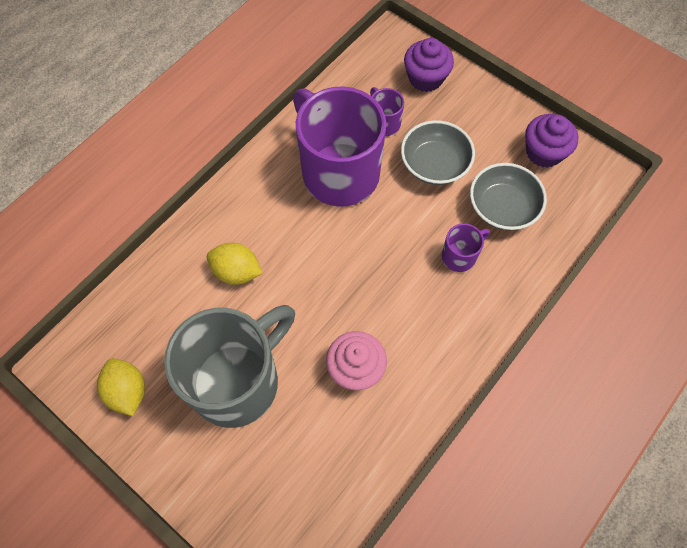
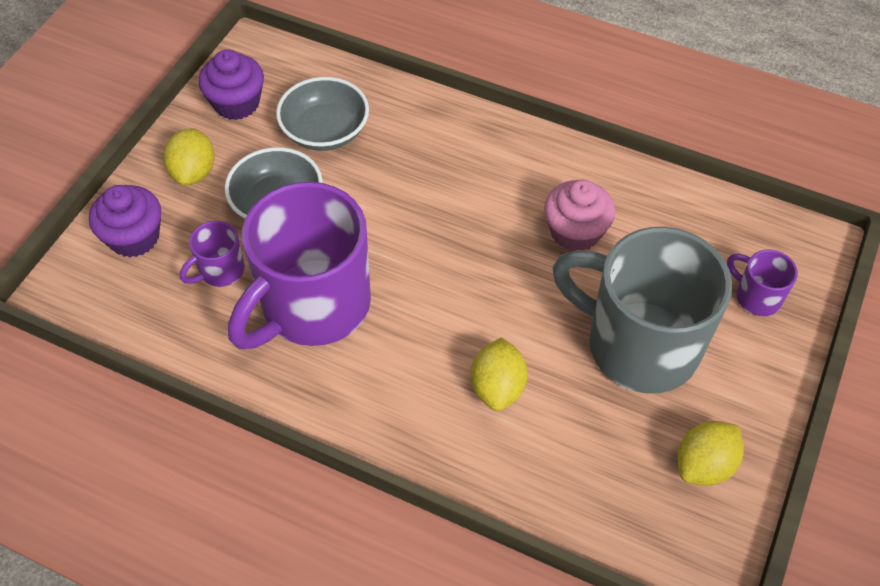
camera: 105 degrees left, 10 degrees down
(460, 256) = (401, 161): purple mug -> purple mug (756, 296)
(477, 117) = (194, 172): none -> yellow lemon

